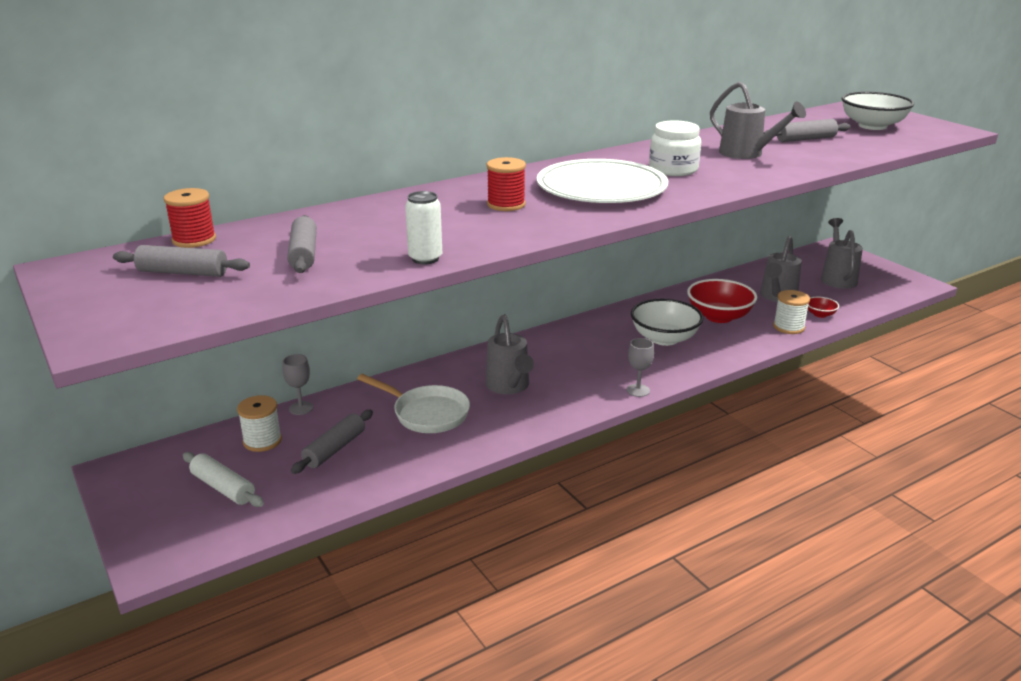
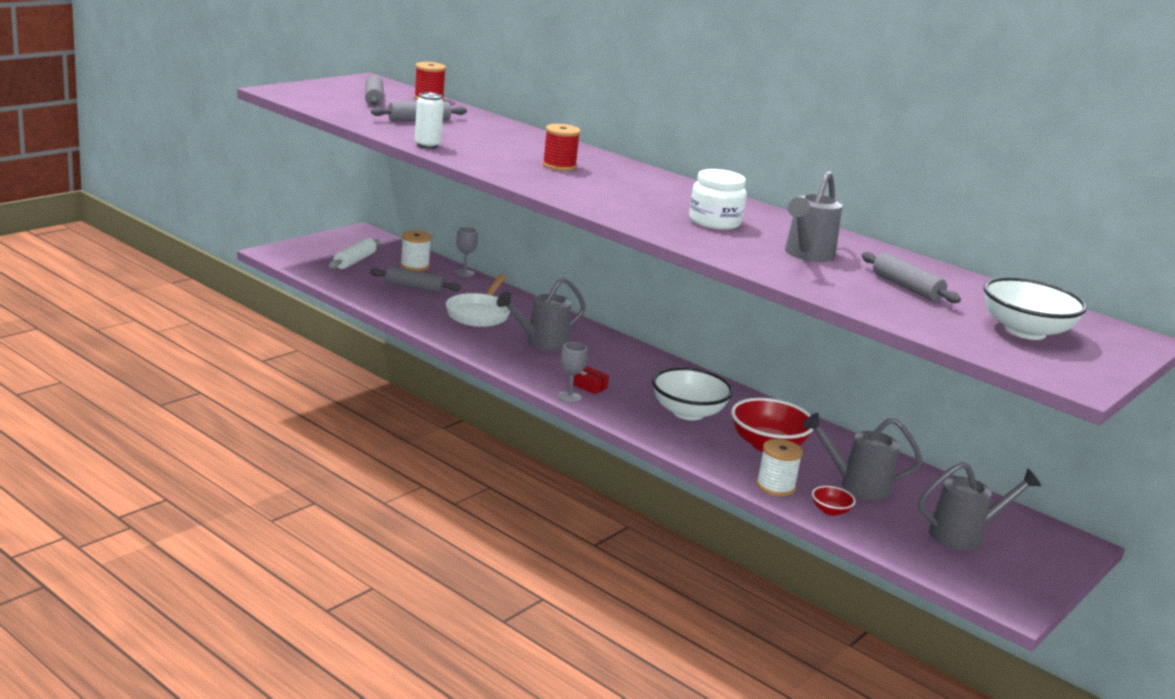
camera: 70 degrees right, 5 degrees down
(601, 188) = (630, 195): white plate -> none
(612, 376) = (589, 386): none -> red box

